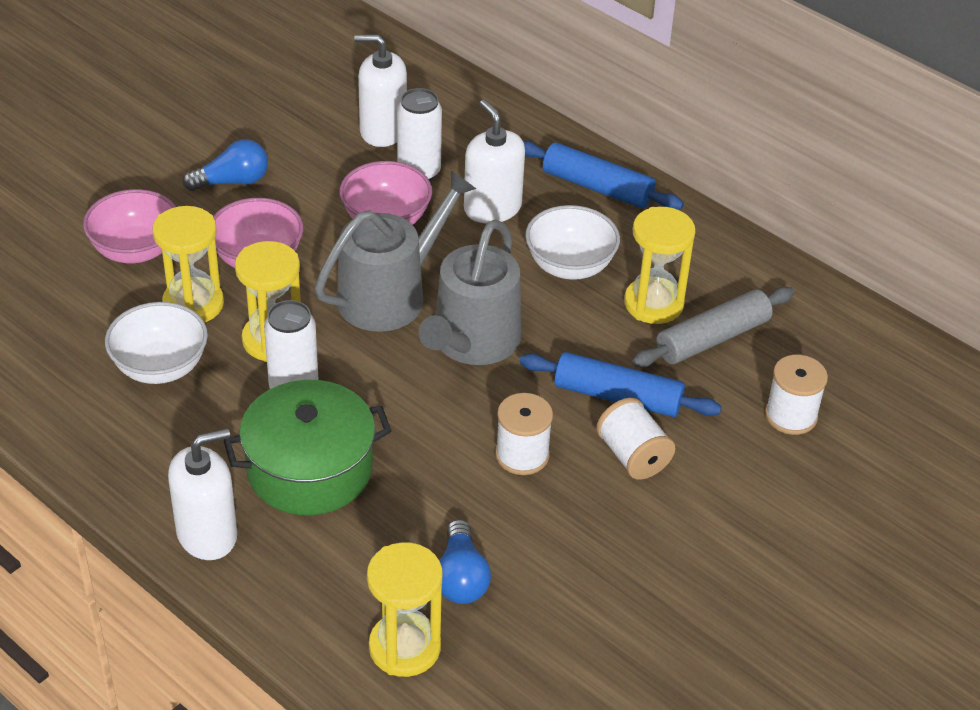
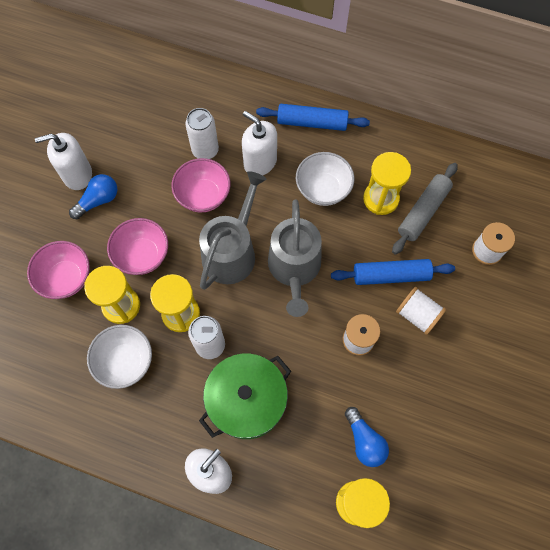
camera: 20 degrees left, 25 degrees up
(382, 130) = (169, 125): white soap dispenser -> white soap dispenser (77, 174)

